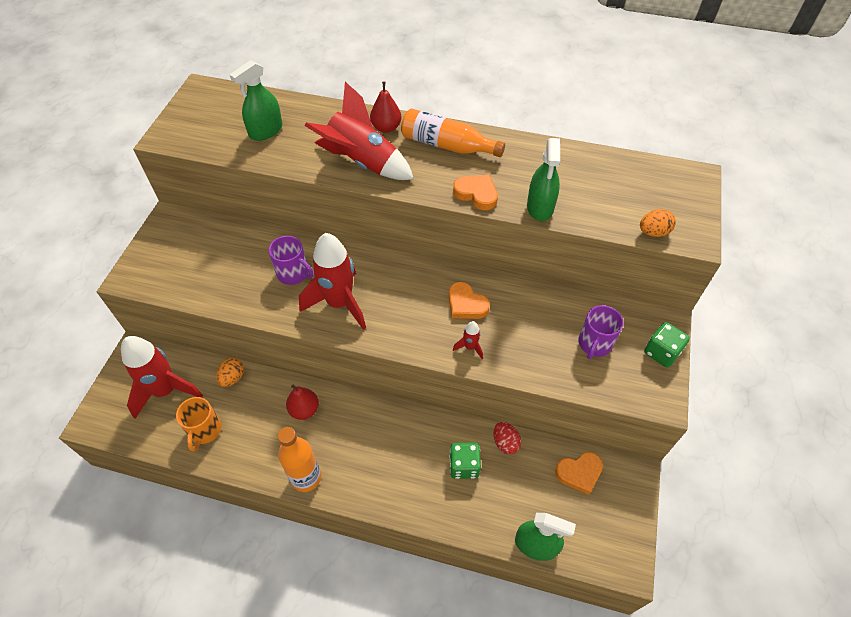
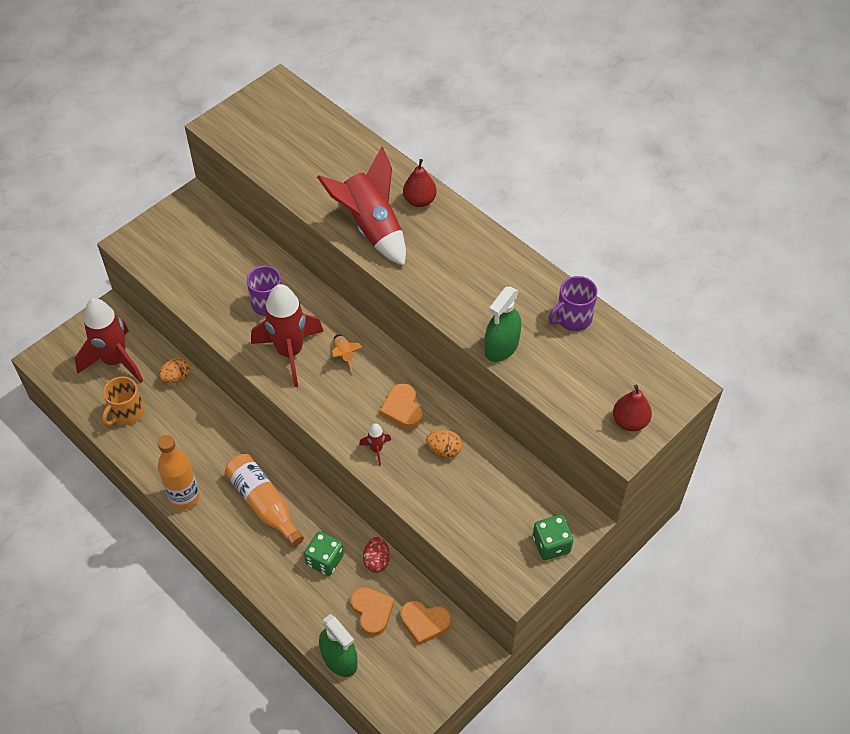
camera: 30 degrees right, 0 degrees up
(266, 131) = (308, 156): green spray bottle -> none
(304, 410) = (220, 438): red pear -> red pear (630, 421)
(387, 284) = (344, 355): none -> orange rocket
(447, 145) = (463, 244): orange bottle -> orange bottle (264, 504)
(476, 194) = (453, 306): orange heart -> orange heart (372, 611)
(594, 344) = (493, 505): purple mug -> purple mug (572, 318)
(653, 232) = (589, 421): orange egg -> orange egg (444, 450)

